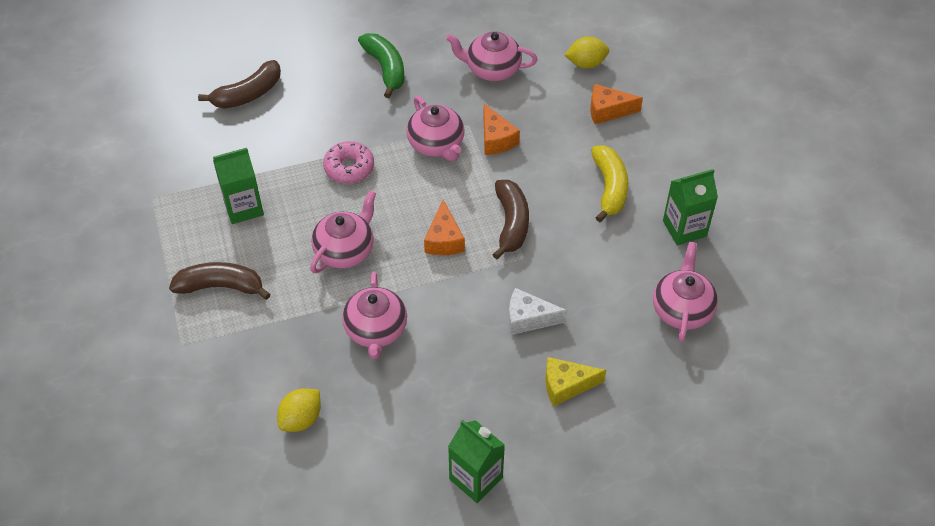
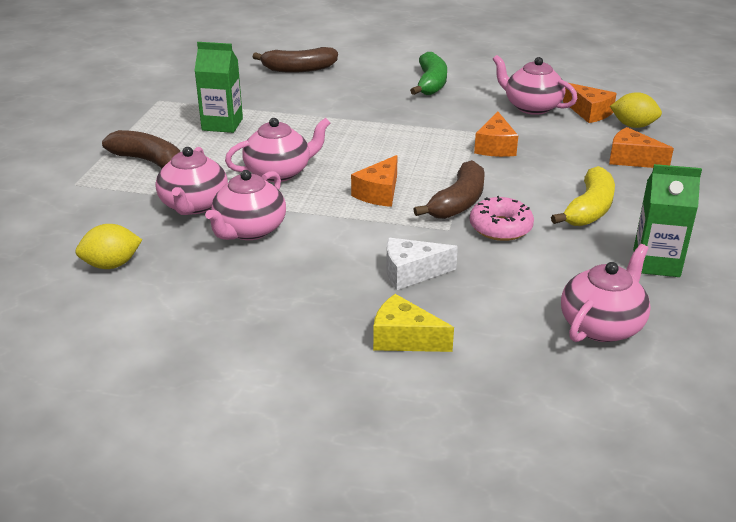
camera: 30 degrees right, 20 degrees down
(349, 168) = (338, 127): pink donut -> pink donut (500, 227)
(436, 144) = (433, 135): pink teapot -> pink teapot (194, 205)
(476, 478) = (227, 376): green carton -> none
(528, 319) = (411, 273): white cheese -> white cheese turned 45 degrees counterclockwise
(542, 58) = (589, 112): none -> orange cheese

